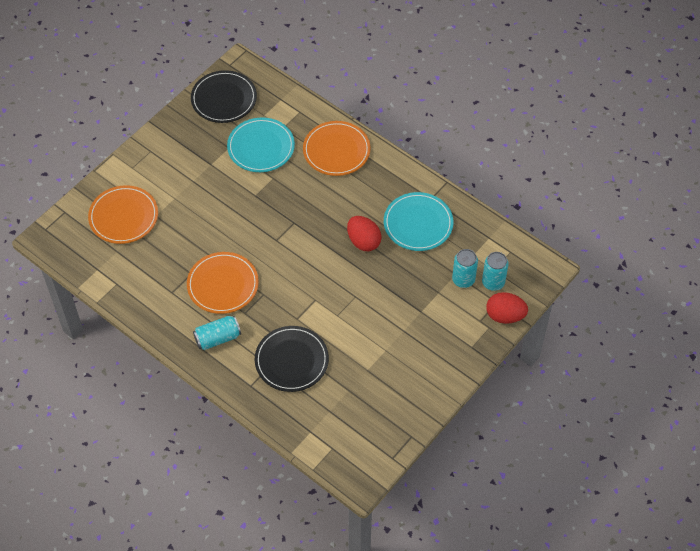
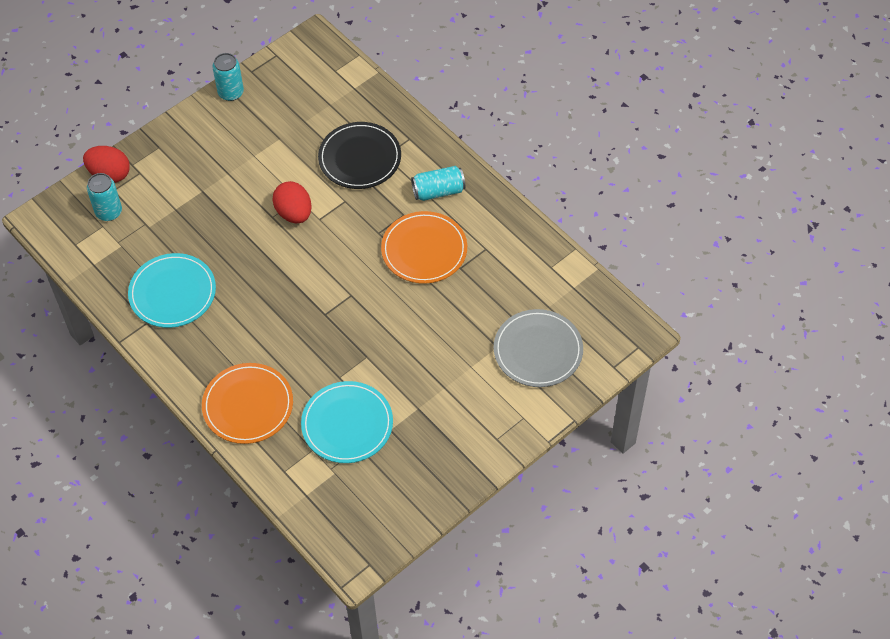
camera: 170 degrees left, 0 degrees up
(123, 216) = (538, 350): orange plate -> grey plate
(224, 99) = (386, 507): black plate -> none
(363, 241) = (245, 279): red egg -> red egg (294, 213)
(463, 279) = (142, 219): turquoise can -> turquoise can (231, 92)

